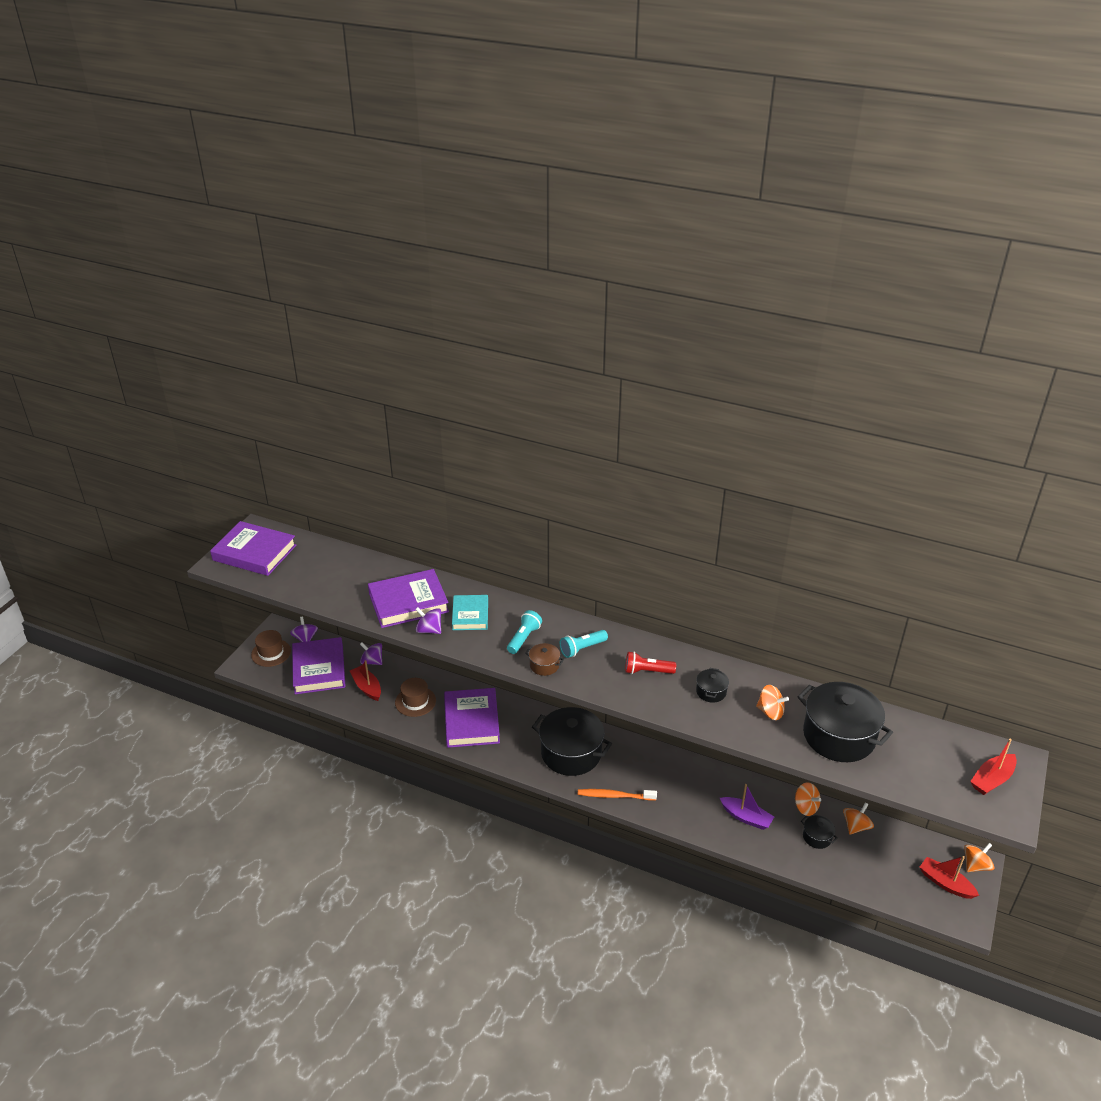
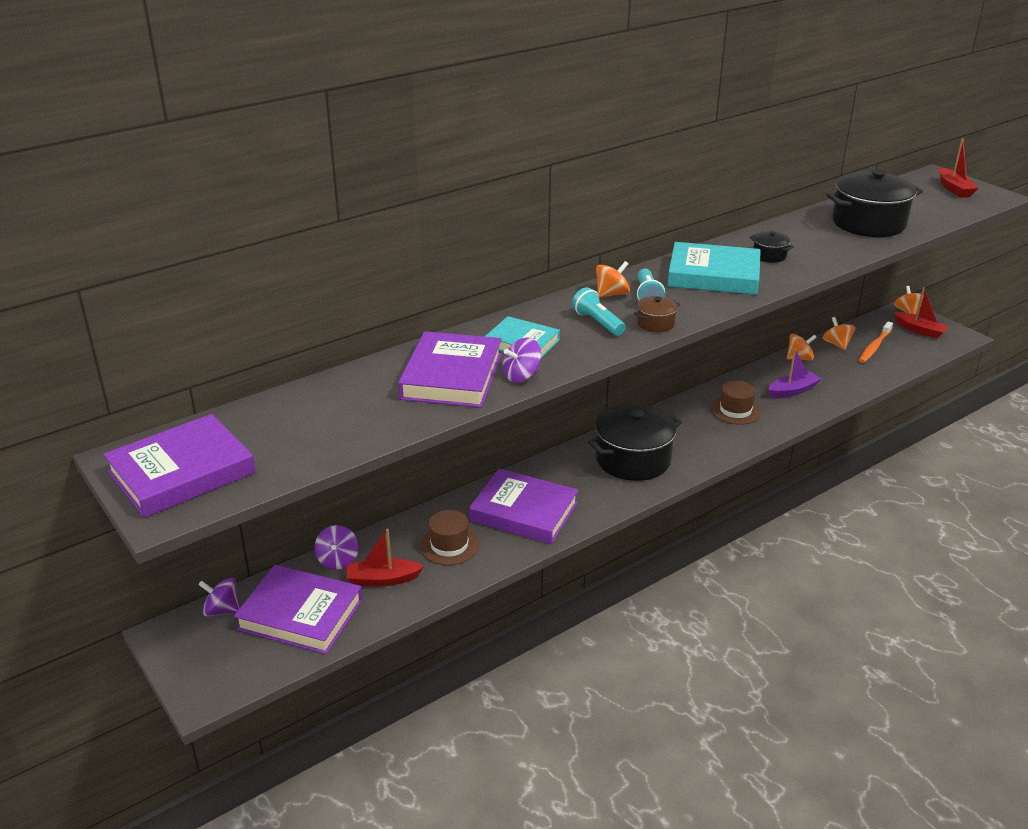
camera: 60 degrees left, 5 degrees down
(271, 653) = (212, 655): brown hat -> brown hat (735, 410)
(372, 661) = (338, 560): purple spinning top -> purple spinning top turned 60 degrees counterclockwise
(615, 796) = (714, 453): orange toothbrush -> orange toothbrush (874, 347)
(647, 671) = (713, 275): red flashlight -> turquoise book
(770, 712) = (817, 240): orange spinning top -> orange spinning top (612, 294)
(817, 837) = (838, 366): black pot -> none
(945, 883) = (919, 330): red boat -> red boat turned 120 degrees counterclockwise

